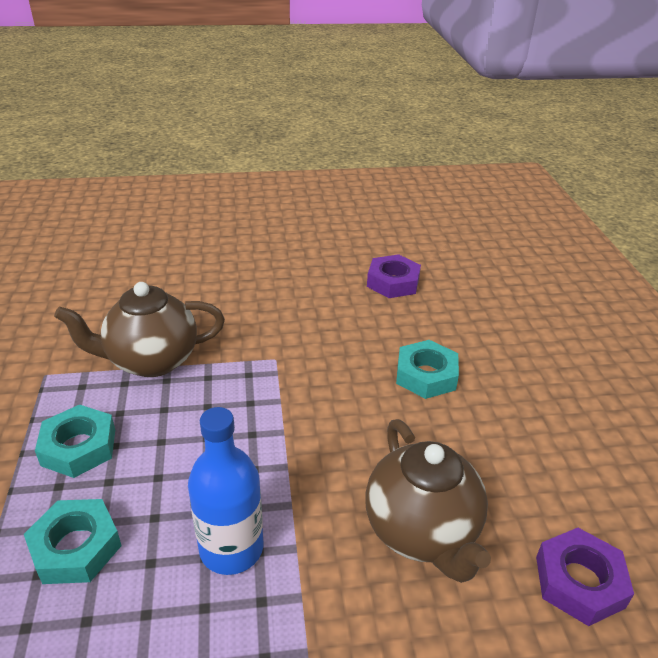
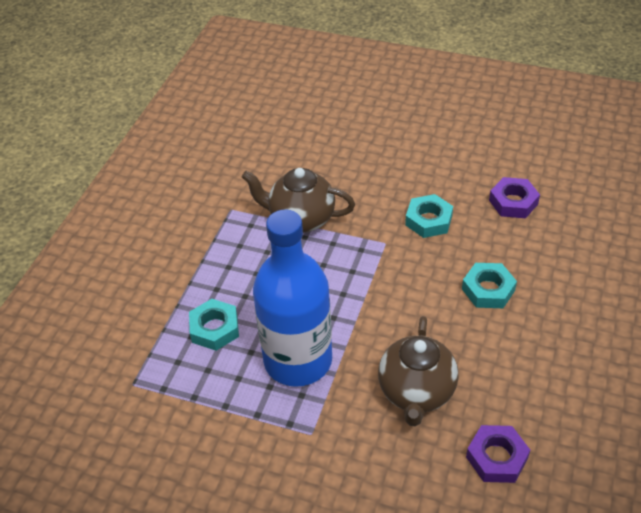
camera: 30 degrees right, 10 degrees up
(79, 447) = (235, 268): turquoise nut -> turquoise nut (428, 220)
(231, 548) = (298, 360): blue bottle -> blue bottle, size x1.72

